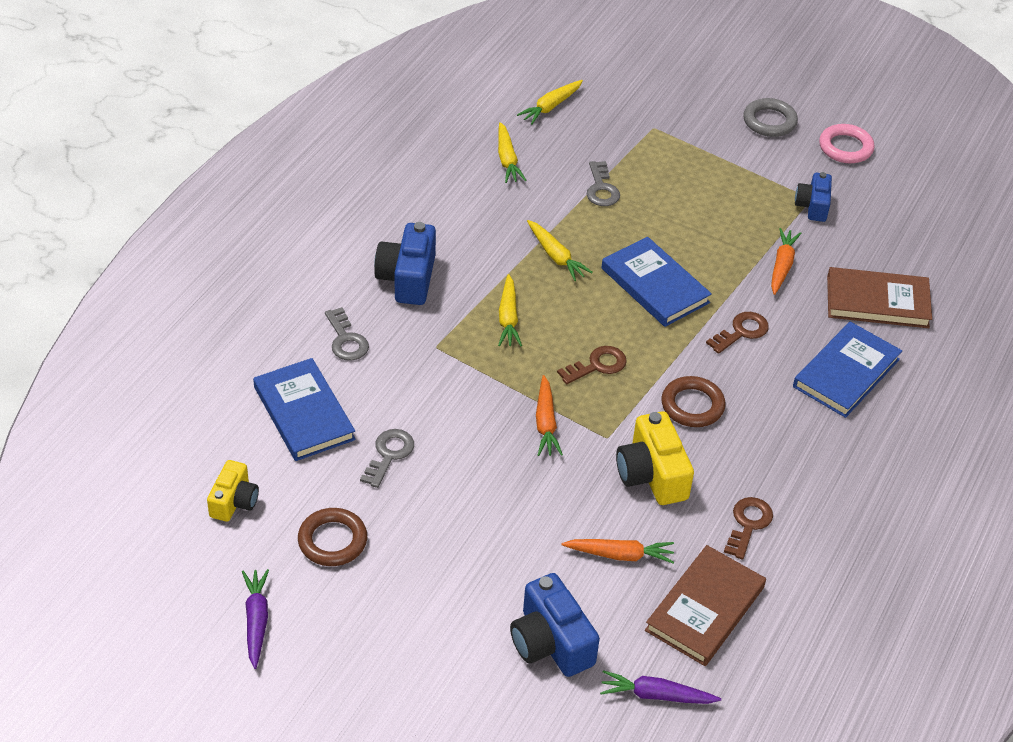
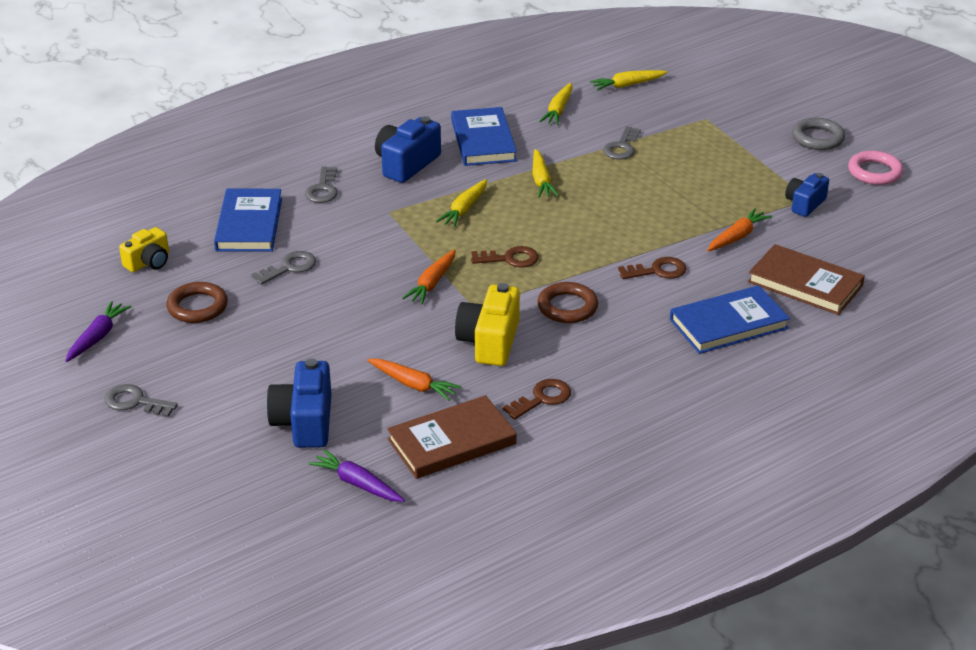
camera: 30 degrees right, 10 degrees down
(362, 688) = (135, 402): none -> grey key
(655, 285) = (609, 221): blue book -> blue book (483, 141)

